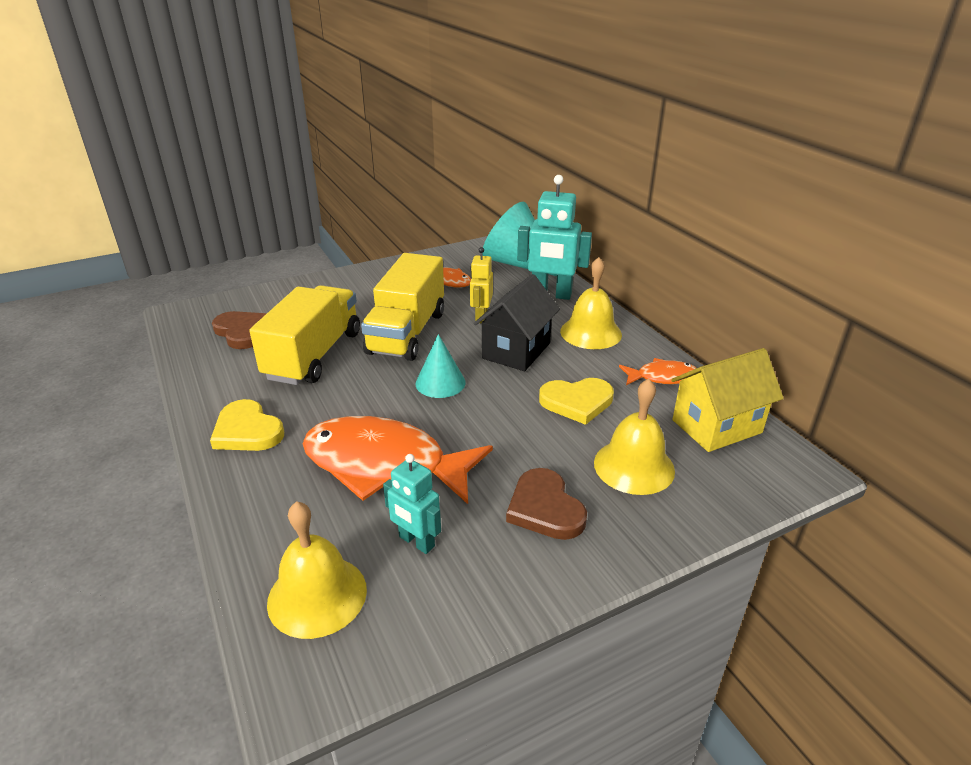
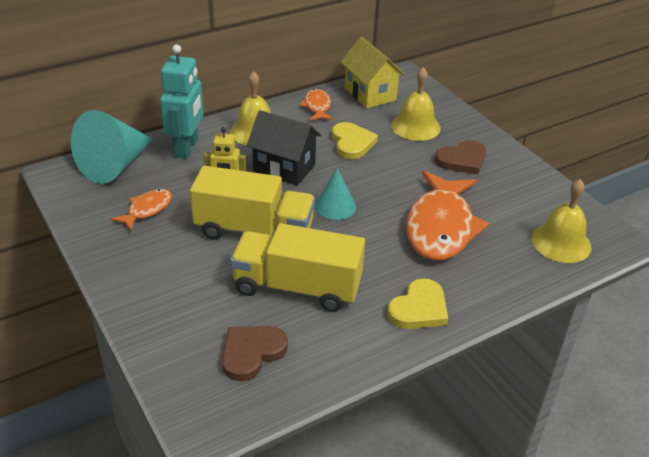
camera: 95 degrees left, 5 degrees up
(416, 542) = (506, 207): turquoise robot -> none

